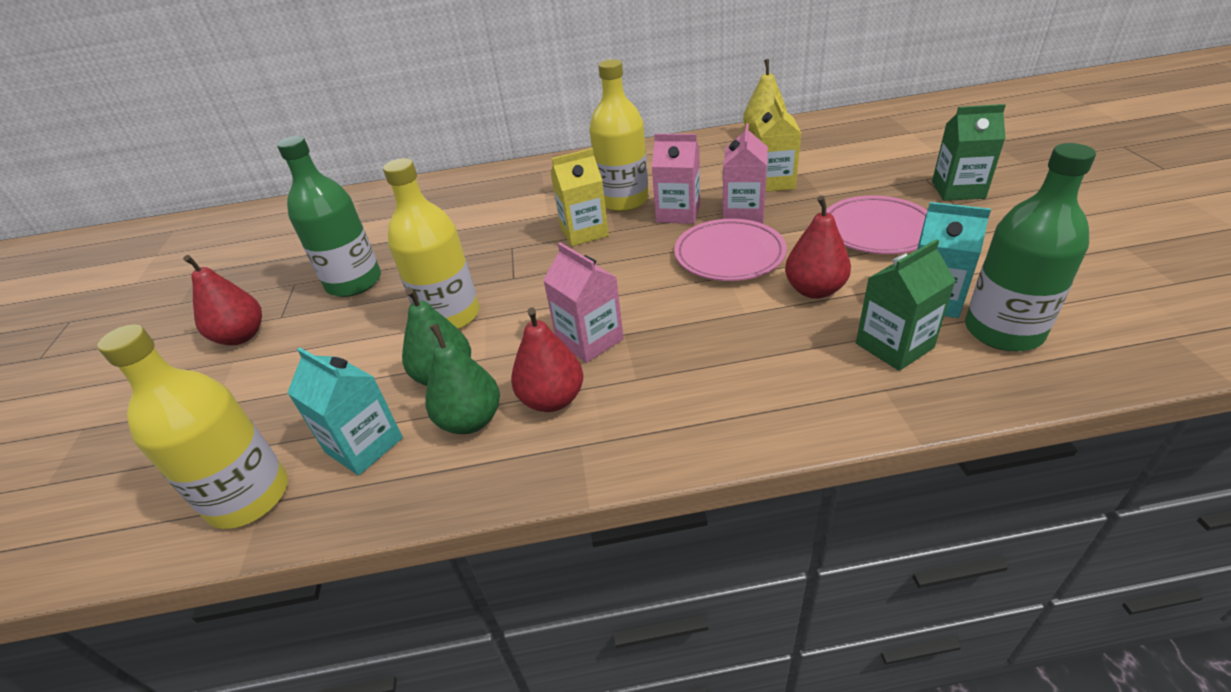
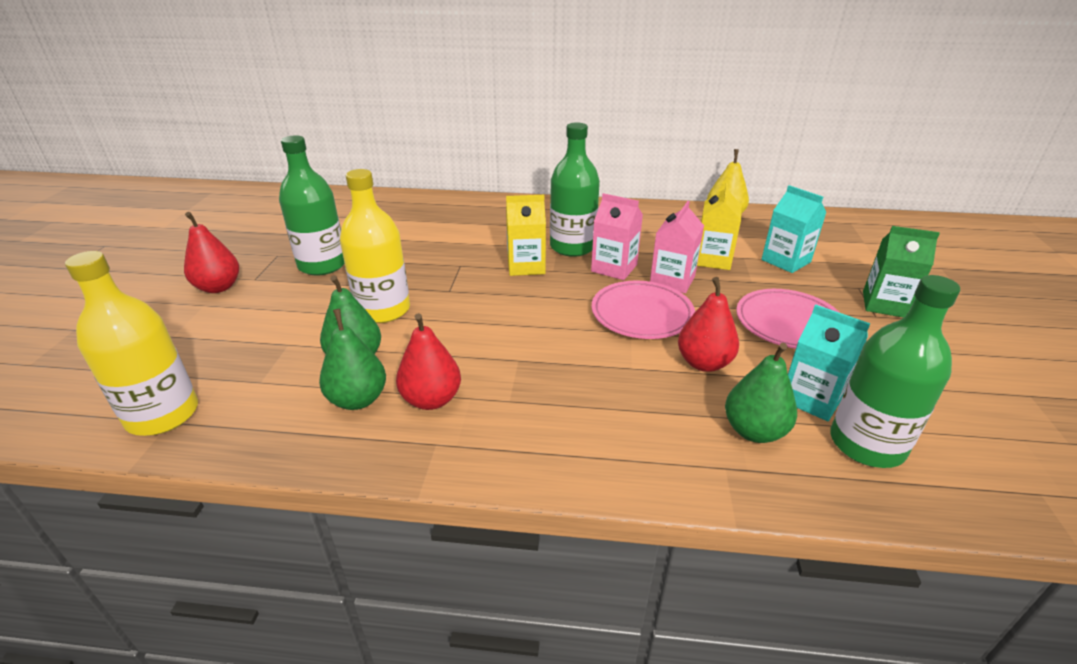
camera: 10 degrees right, 5 degrees down
(364, 445) = (266, 397): turquoise carton -> turquoise carton (786, 261)
(589, 340) = (486, 358): pink carton -> none
(623, 201) = (572, 247): yellow bottle -> green bottle
(894, 345) = (754, 431): green carton -> green pear

